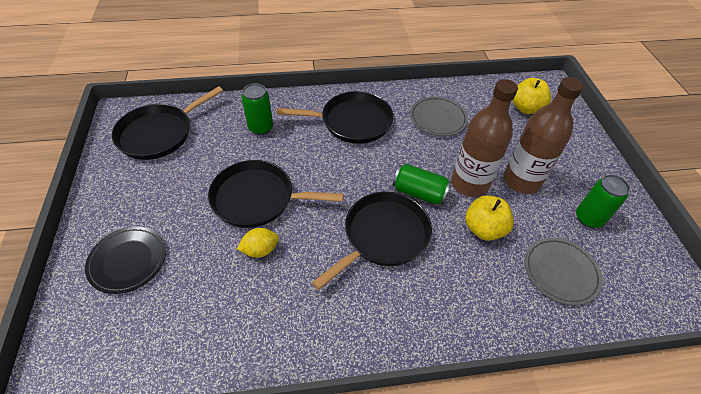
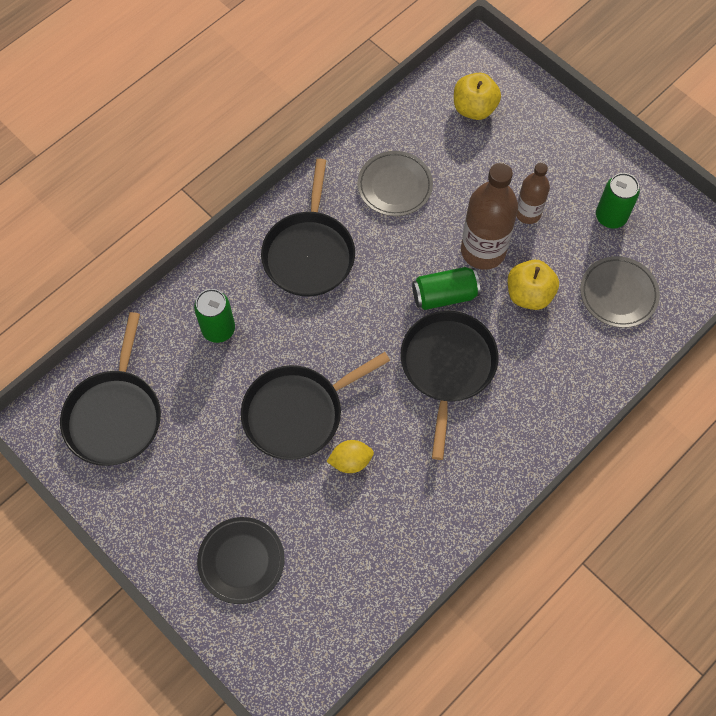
camera: 35 degrees left, 15 degrees up
(260, 250) = (350, 461): yellow lemon -> yellow lemon turned 45 degrees clockwise
(352, 122) = (309, 253): black pan -> black pan turned 135 degrees clockwise
(521, 181) = (528, 213): brown bottle -> brown bottle, size x0.59

